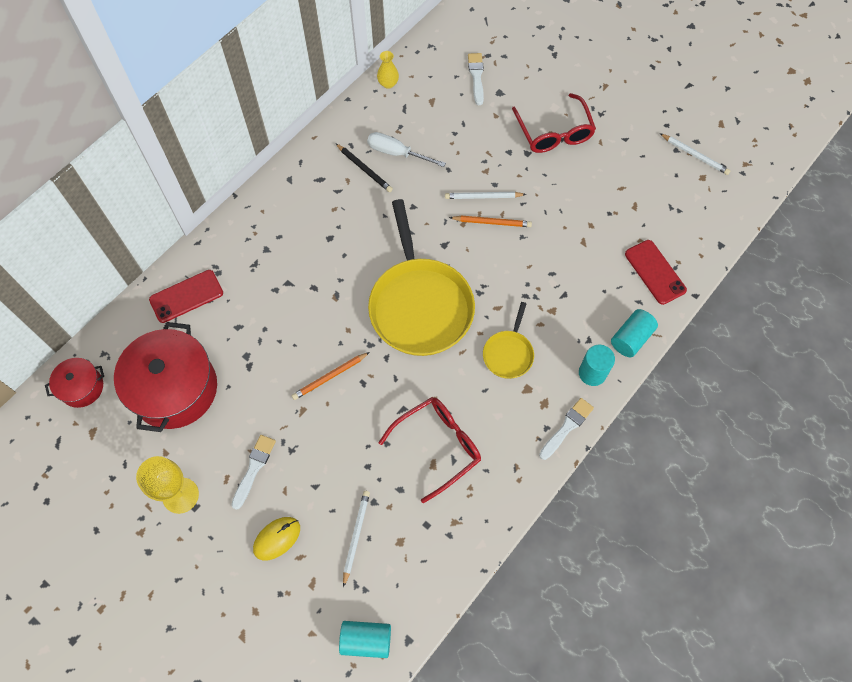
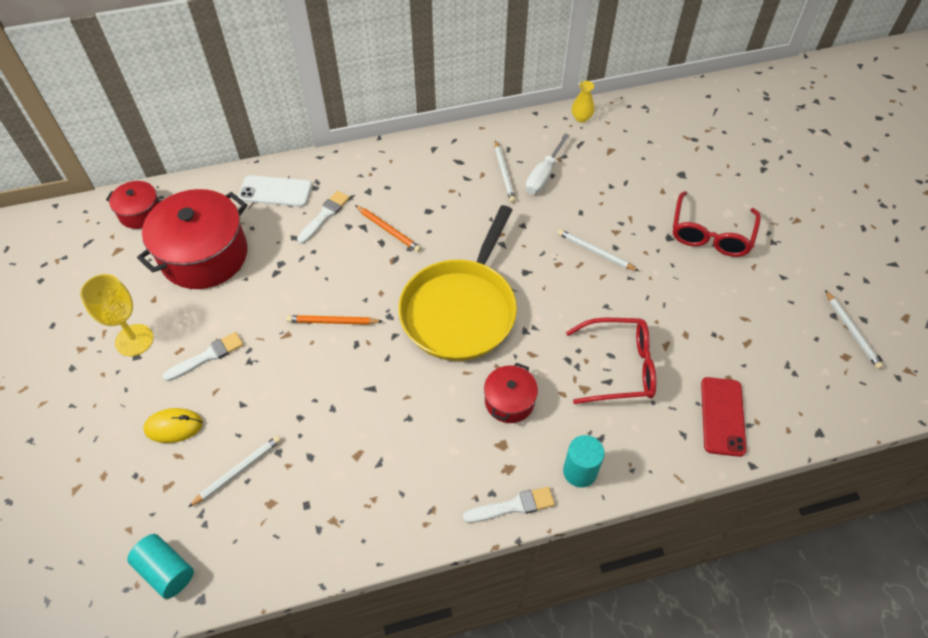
camera: 35 degrees right, 10 degrees down
(186, 296) = (275, 191): red phone -> white phone
(364, 169) = (504, 173): black pencil -> white pencil
(397, 153) = (543, 175): white screwdriver -> white screwdriver turned 120 degrees counterclockwise
(438, 446) = (375, 441): red glasses -> red glasses (619, 367)
(476, 76) = (669, 151): white brush -> white brush (324, 216)
(492, 222) = (586, 278): orange pencil -> orange pencil (388, 230)
(508, 354) = (509, 401): yellow pan -> red pot
(631, 338) = (647, 464): turquoise cylinder -> none

